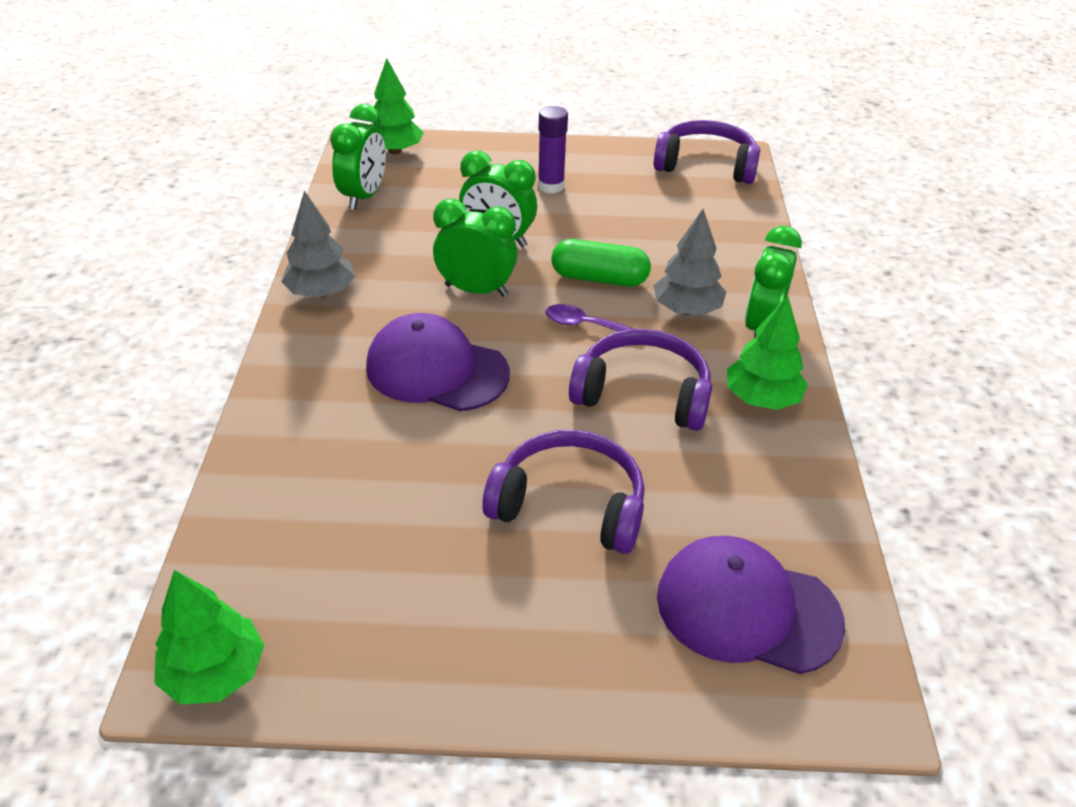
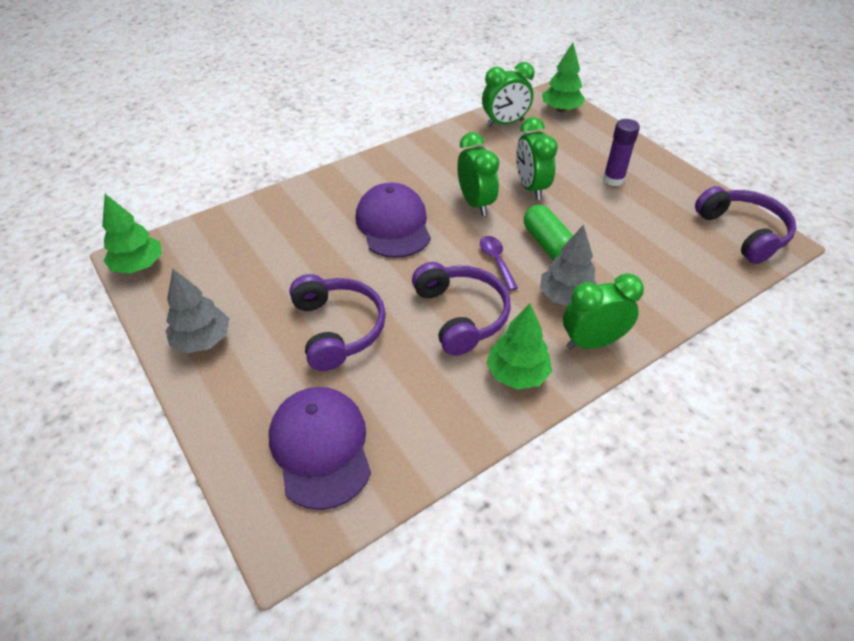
camera: 55 degrees right, 5 degrees up
(321, 292) = (409, 155): grey tree -> grey tree (202, 340)

